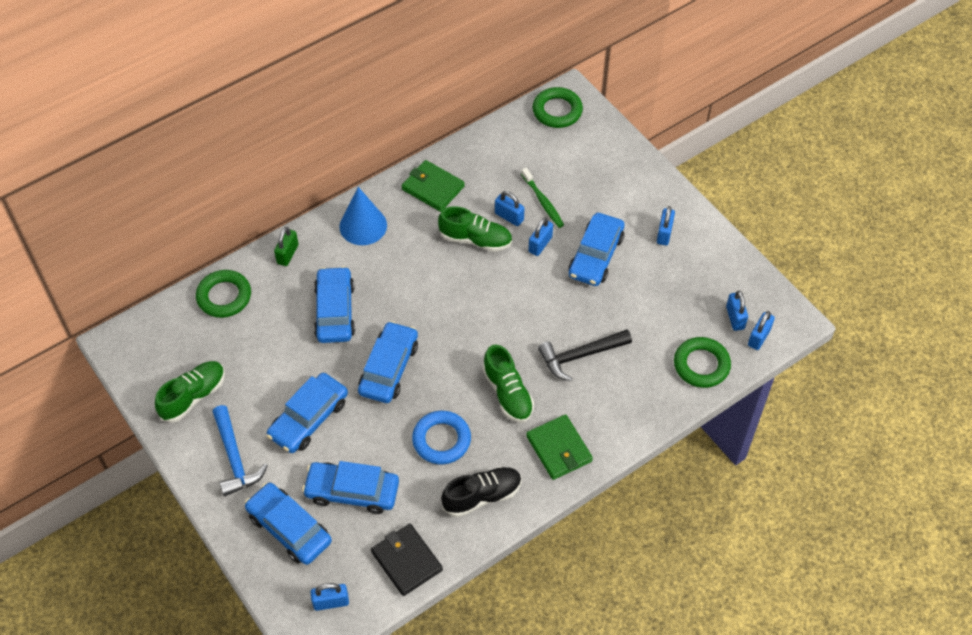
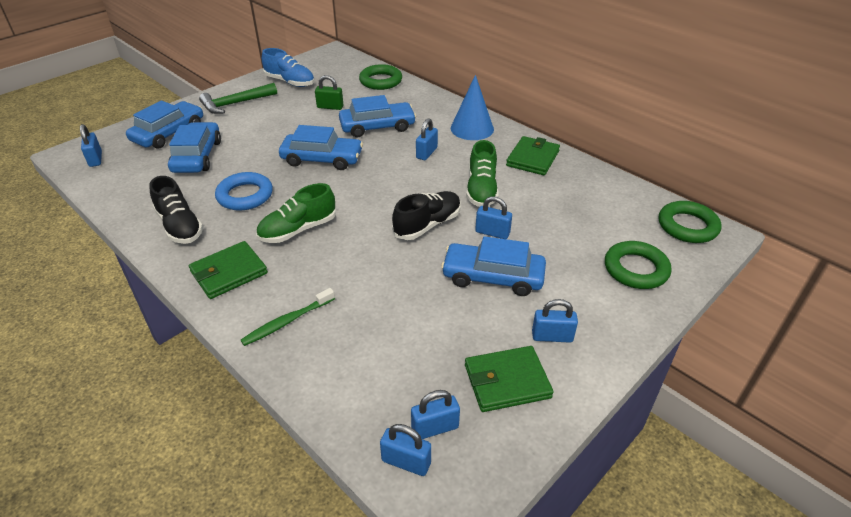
camera: 80 degrees right, 15 degrees down
(193, 396) = (290, 82): green shoe -> blue shoe
(235, 458) = (235, 104): blue hammer -> green hammer
(287, 254) = (429, 100): green padlock -> green padlock (330, 107)
(309, 418) = (270, 128): blue car -> none
(406, 561) = (122, 191): black wallet -> none
(509, 217) = (519, 208): blue padlock -> blue padlock (426, 153)
(520, 290) = (427, 225): none -> black shoe
(543, 201) = (551, 229): green toothbrush -> green toothbrush (287, 321)
(580, 356) = (349, 277): black hammer -> none
(701, 270) = (507, 381): none -> green wallet
(701, 365) = (349, 393): green ring -> green ring (635, 269)

